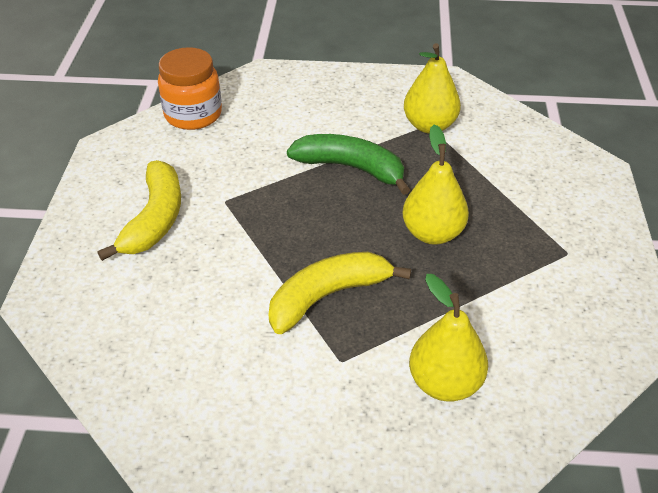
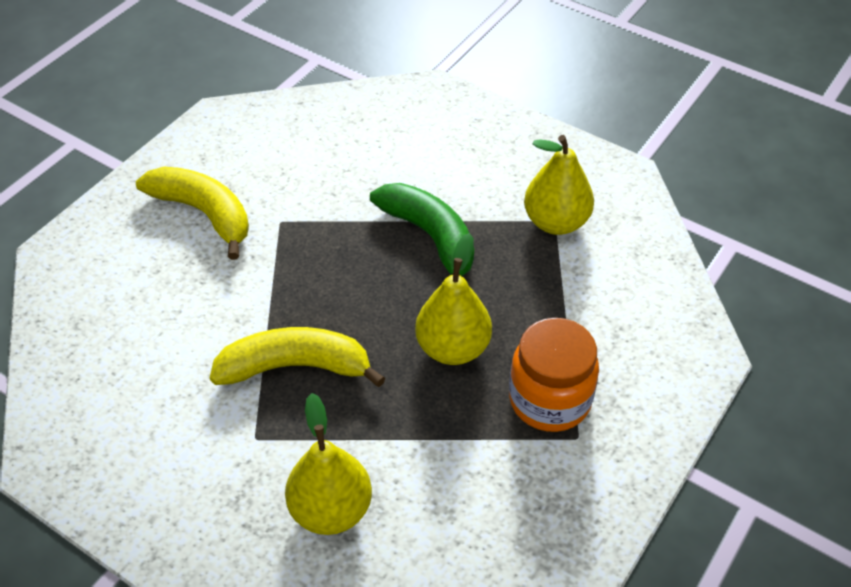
camera: 30 degrees right, 5 degrees up
(155, 219) = (204, 214): yellow banana -> yellow banana turned 90 degrees counterclockwise
(193, 115) = (323, 112): orange jar -> orange jar (549, 400)

